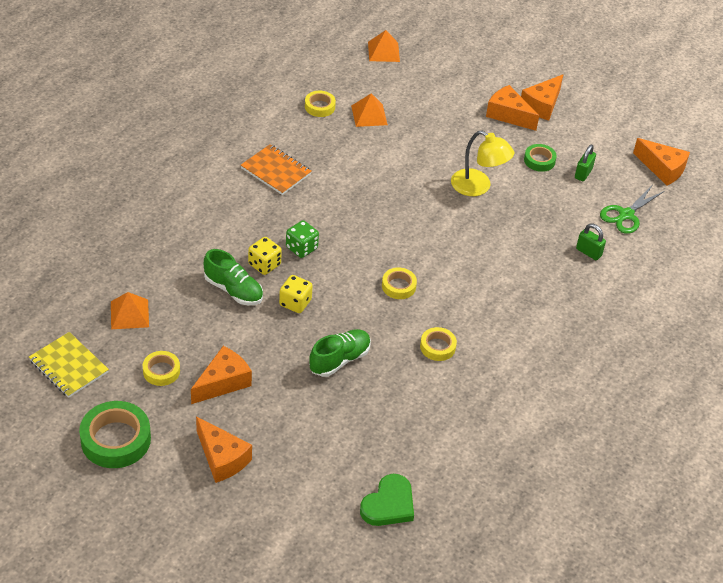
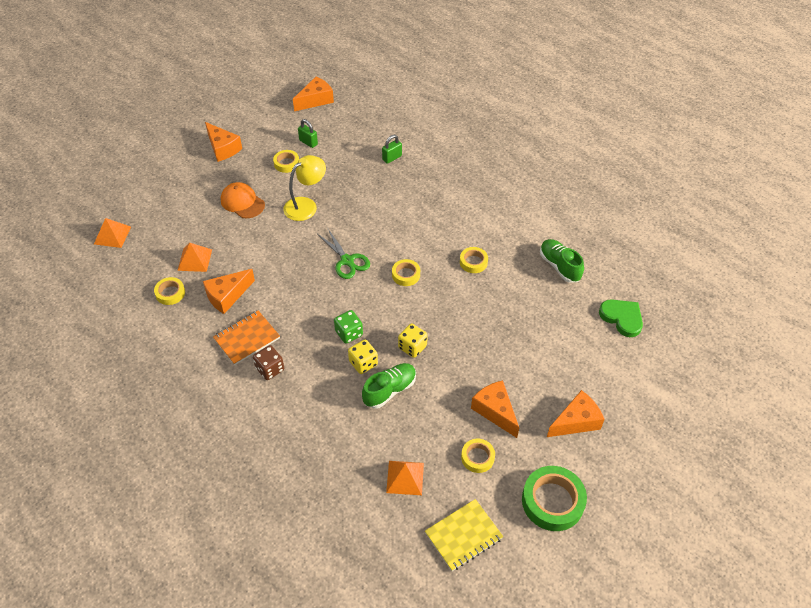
camera: 75 degrees left, 5 degrees up
(241, 194) = (270, 369): none -> brown dice
(339, 360) = (479, 326): green shoe -> green shoe (559, 266)
(463, 135) = (242, 202): none -> orange cap
(508, 115) = (227, 170): orange cheese -> orange cheese (227, 296)
(539, 160) = (286, 163): green tape -> yellow tape
(626, 215) = (358, 130): green scissors -> green scissors (347, 261)

